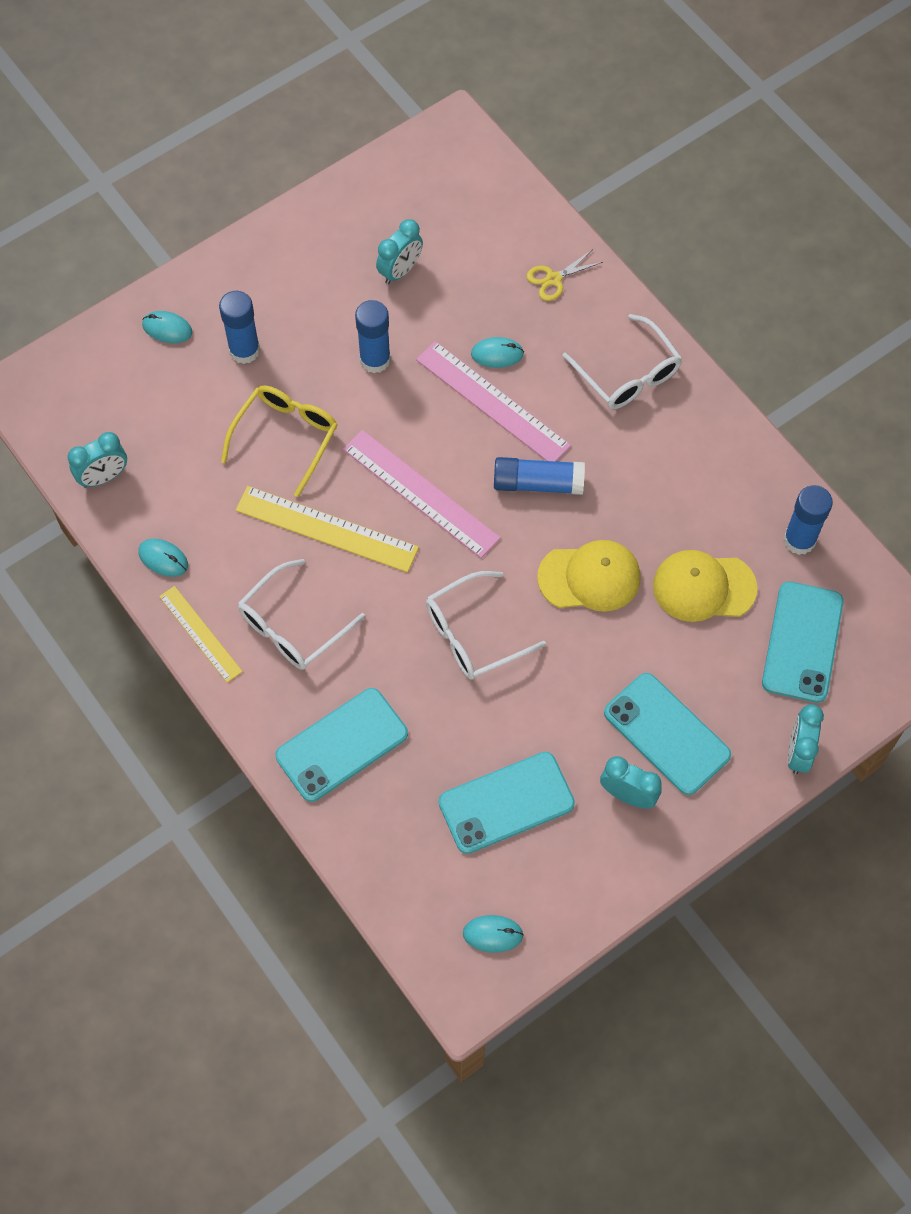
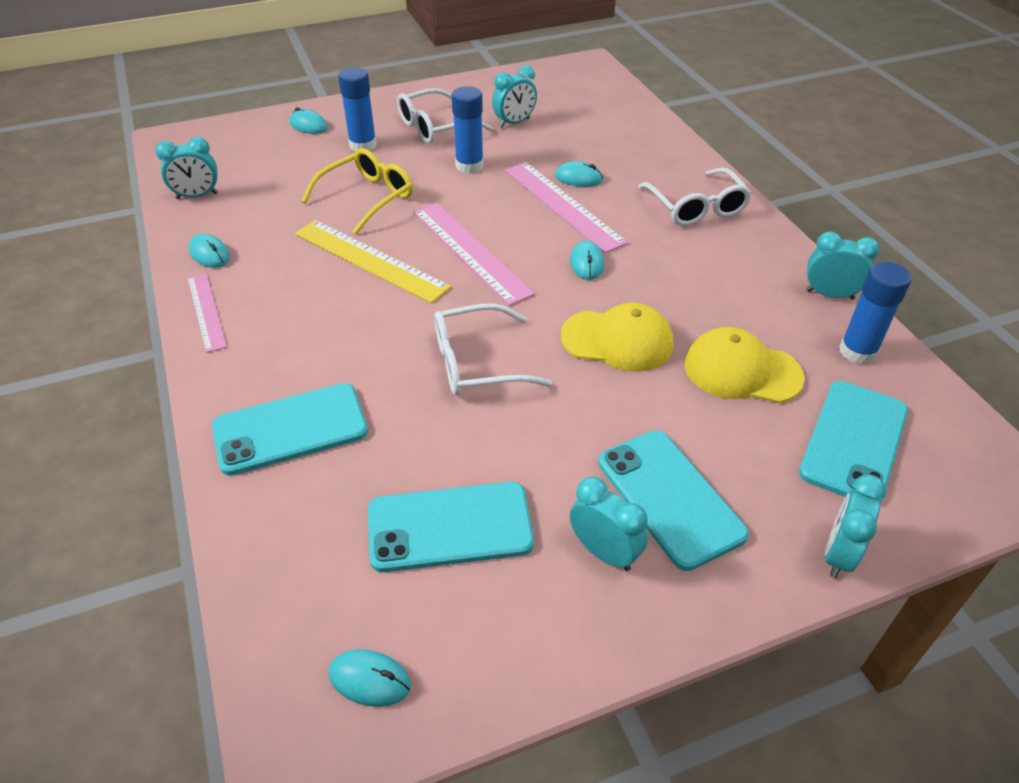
camera: 15 degrees right, 20 degrees down
(200, 633) = (206, 311): yellow ruler -> pink ruler
(293, 626) = (297, 322): white glasses -> white glasses (435, 127)
(538, 483) = (587, 263): blue glue stick -> turquoise mouse
(553, 279) = (644, 144): yellow scissors -> none
(770, 472) = (829, 295): none -> turquoise clock

